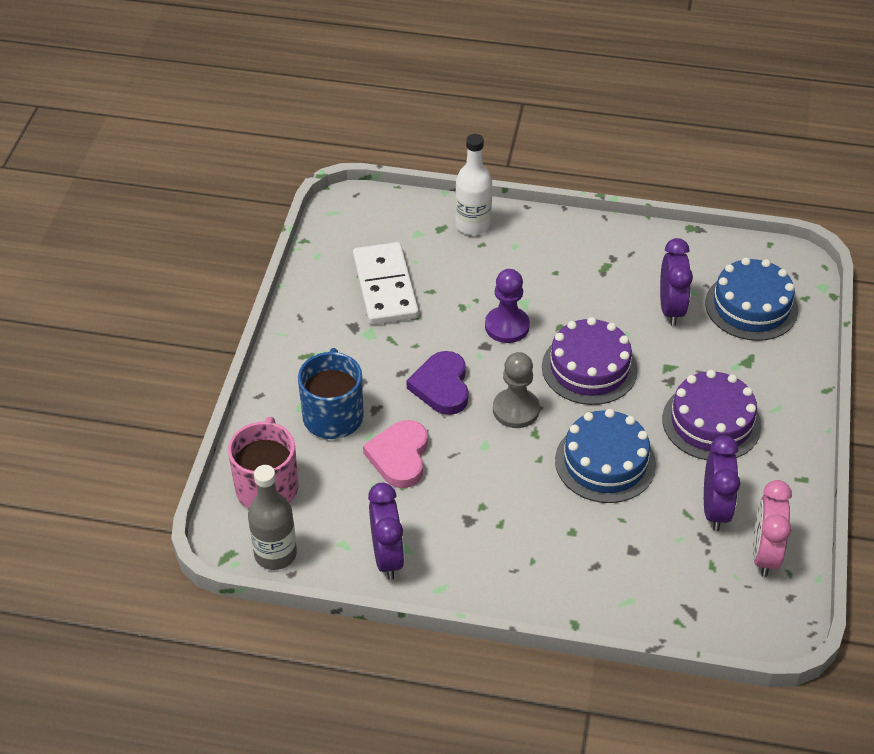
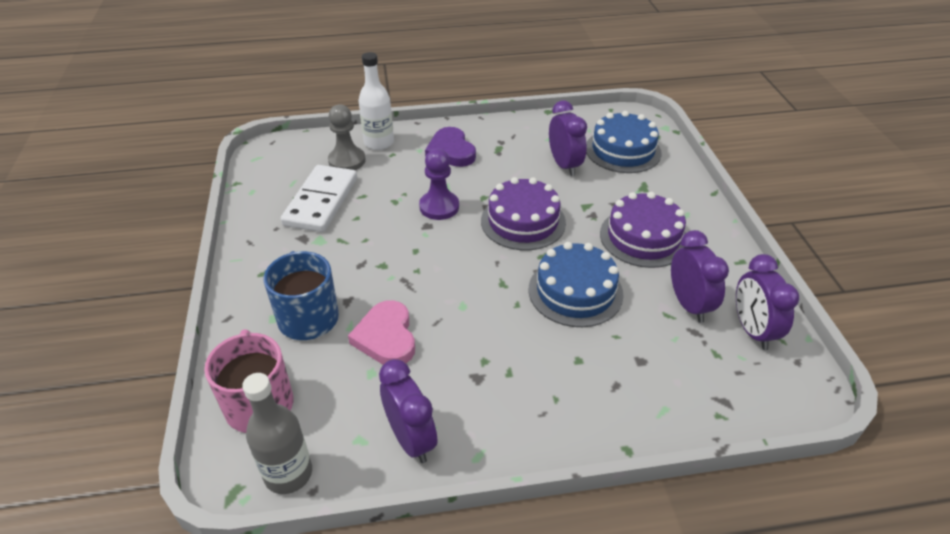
camera: 20 degrees left, 5 degrees down
(385, 287) = (321, 201): white domino -> white domino turned 45 degrees clockwise
(441, 386) = (402, 266): purple heart -> purple heart (451, 151)
(516, 410) = (477, 269): grey pawn -> grey pawn (347, 161)
(764, 554) = (752, 331): pink clock -> purple clock

